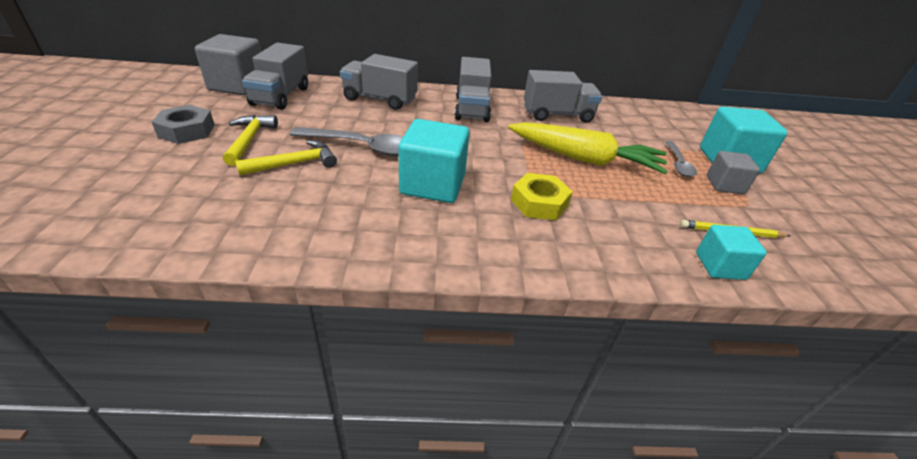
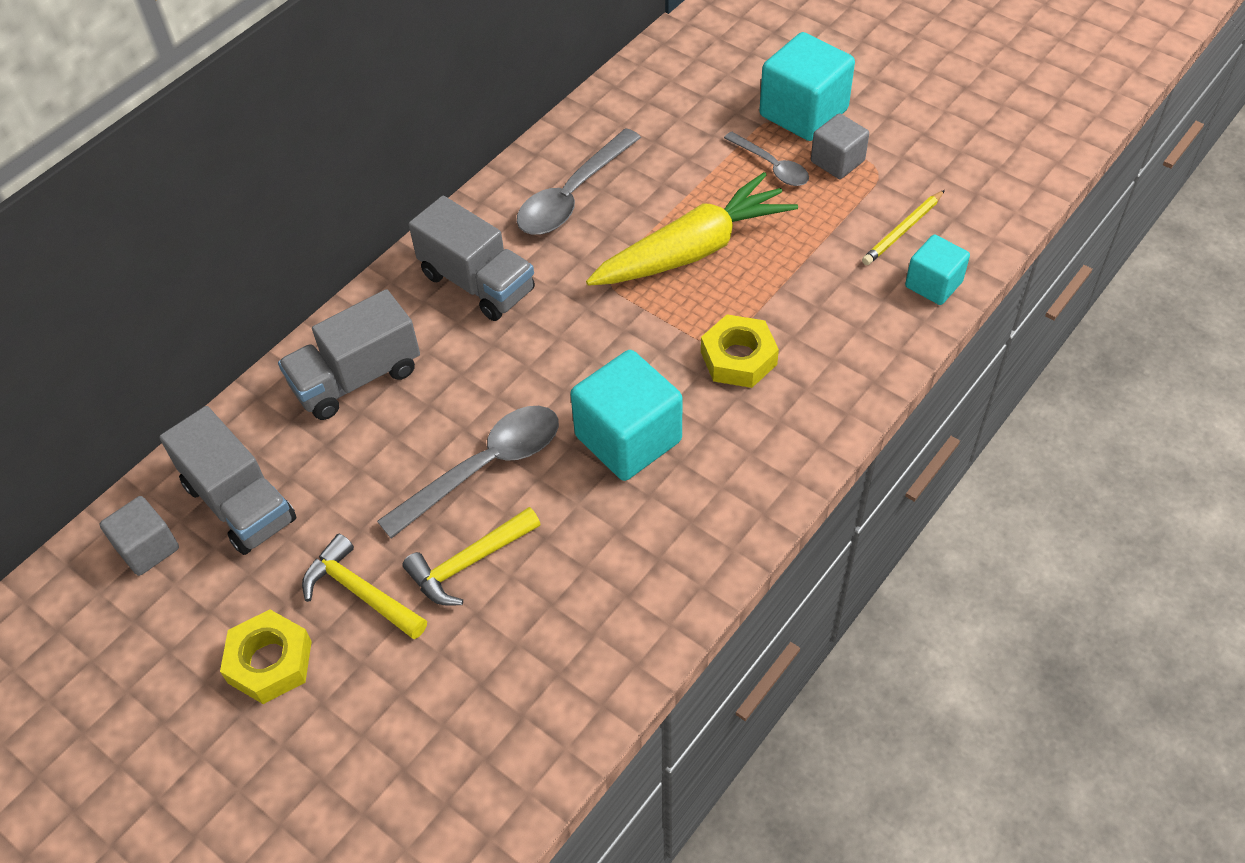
camera: 45 degrees left, 15 degrees up
(187, 131) = (270, 662): grey nut -> yellow nut
(238, 86) = (147, 548): grey cube -> grey cube, size x0.59
(294, 164) = (469, 562): yellow hammer -> yellow hammer turned 135 degrees counterclockwise
(557, 115) = (572, 196): grey truck -> grey spoon

